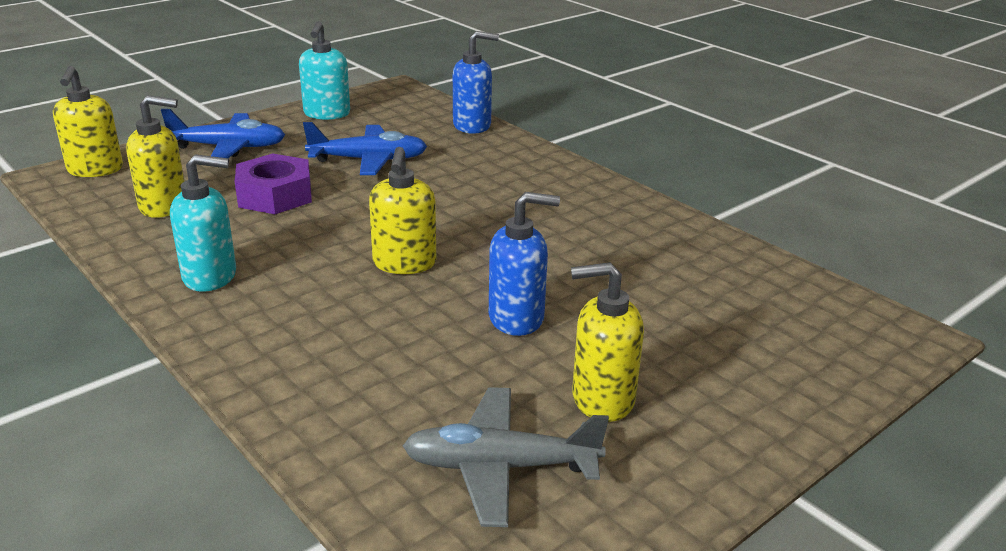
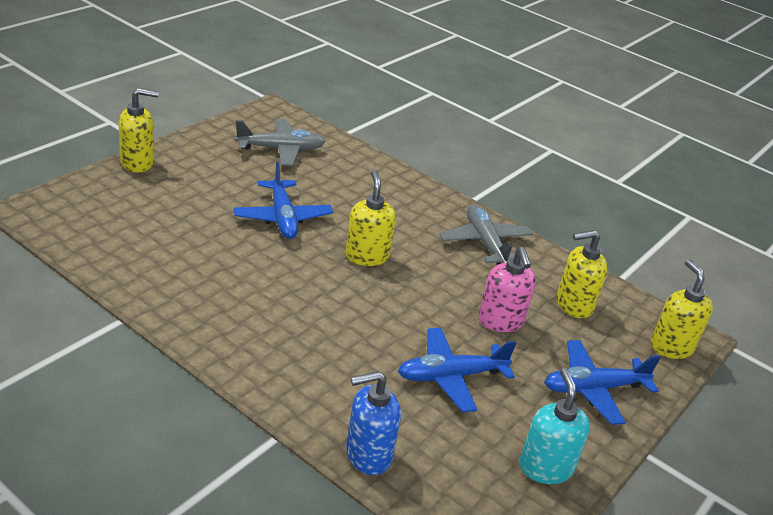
camera: 165 degrees right, 5 degrees up
(210, 276) = (485, 243): turquoise soap dispenser -> grey plane
(275, 195) = (500, 321): purple nut -> pink soap dispenser
(517, 318) = (282, 218): blue soap dispenser -> blue plane
(602, 399) = (232, 175): yellow soap dispenser -> yellow soap dispenser (138, 163)

